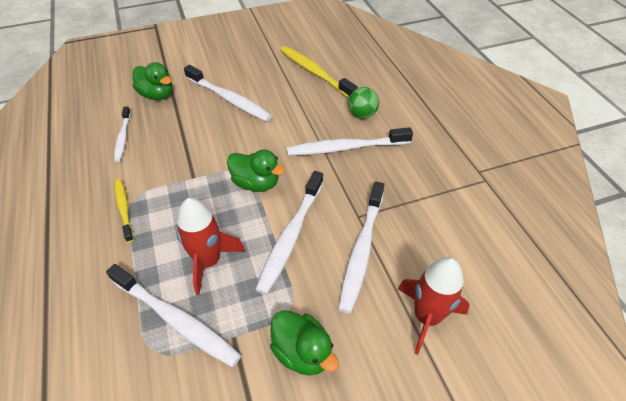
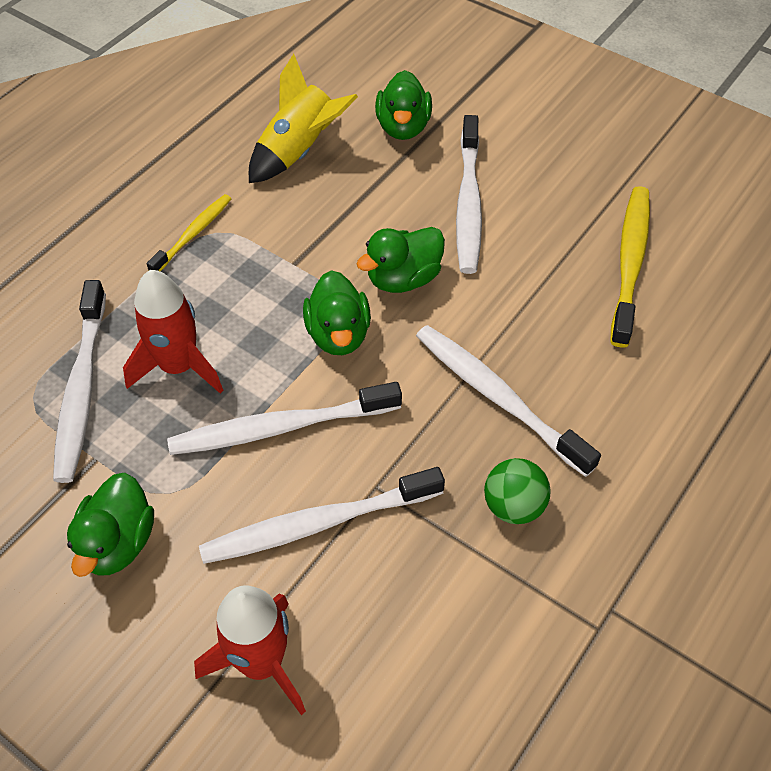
camera: 55 degrees right, 5 degrees up
(123, 137) = (299, 151): white toothbrush -> yellow rocket
(248, 143) = (403, 279): none -> green duck
(362, 114) = (592, 378): green ball -> green ball (513, 506)

